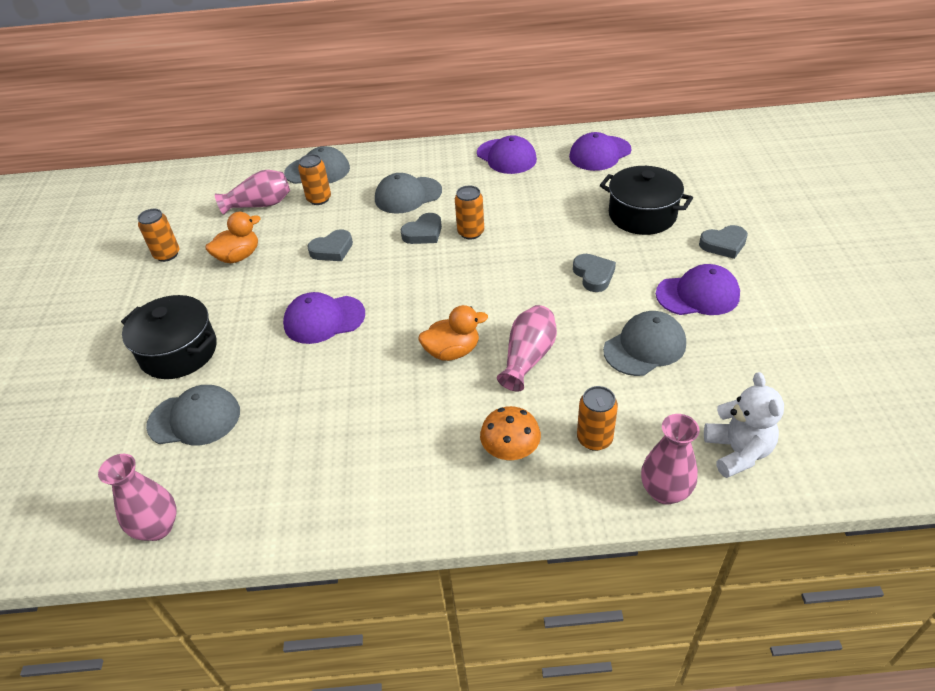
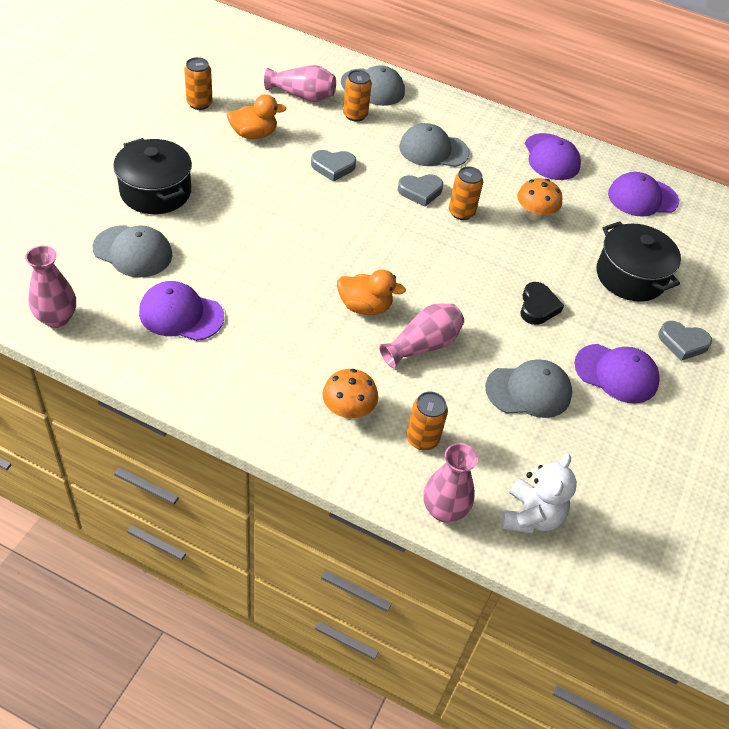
camera: 20 degrees right, 5 degrees up
(324, 319) = (283, 224): purple cap -> purple cap (181, 314)
(530, 205) = (534, 215): none -> orange mushroom
(593, 275) = (537, 307): grey heart -> black heart

